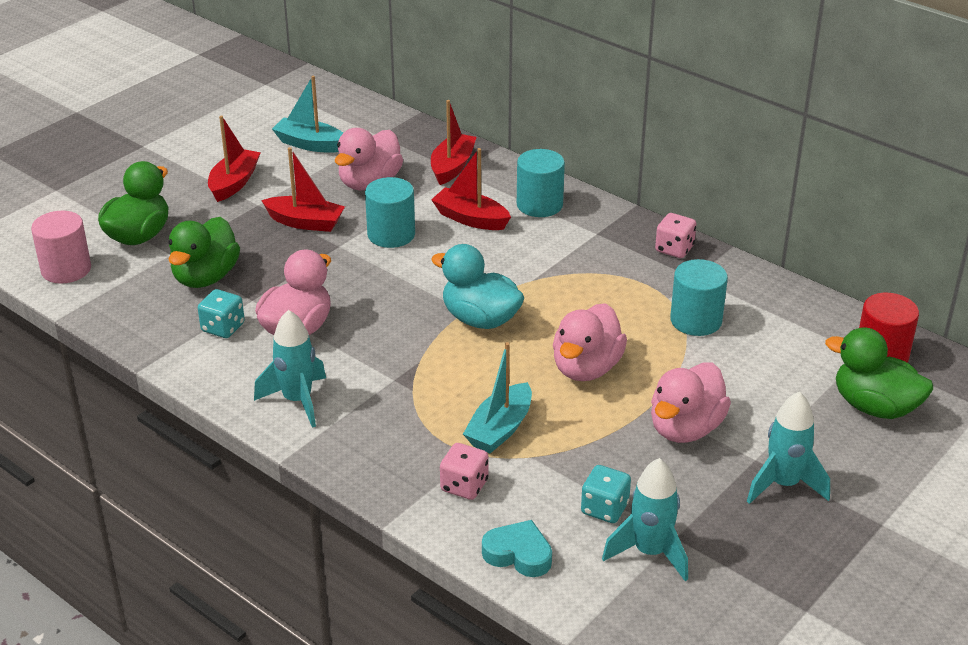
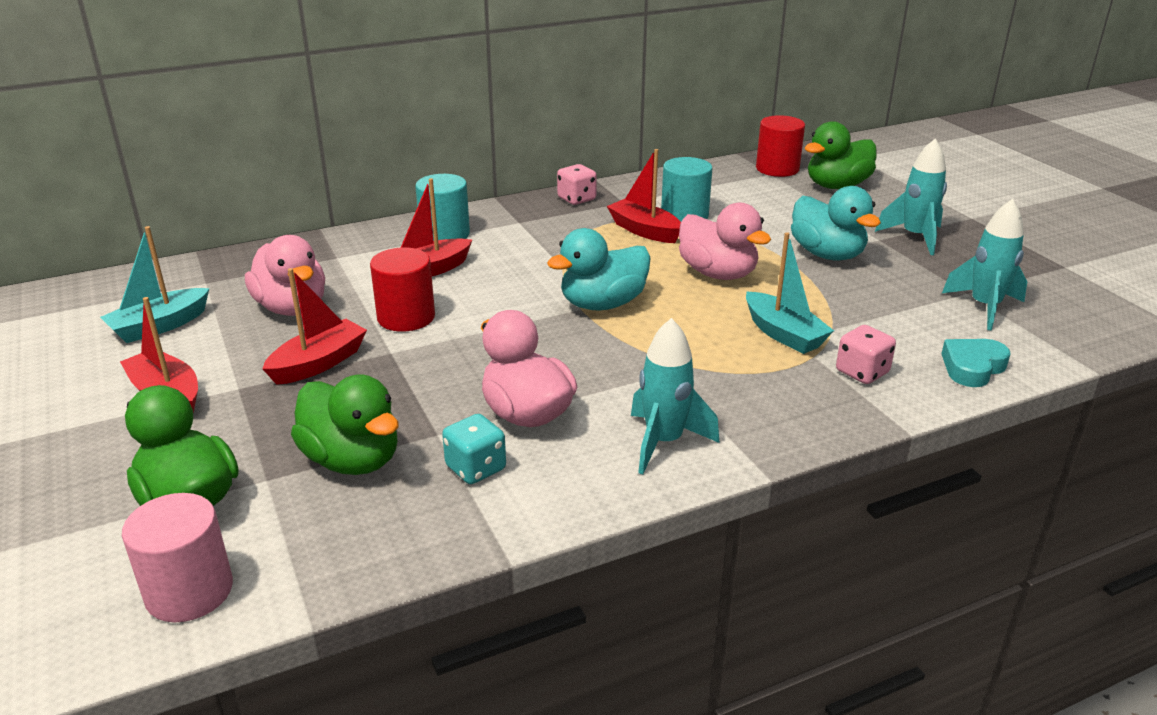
camera: 65 degrees left, 5 degrees down
(391, 234) = (406, 317): turquoise cylinder -> red cylinder
(452, 167) = (324, 258): red boat -> red boat (644, 231)
(604, 508) = (920, 312): turquoise dice -> none
(685, 428) = (827, 254): pink duck -> turquoise duck

